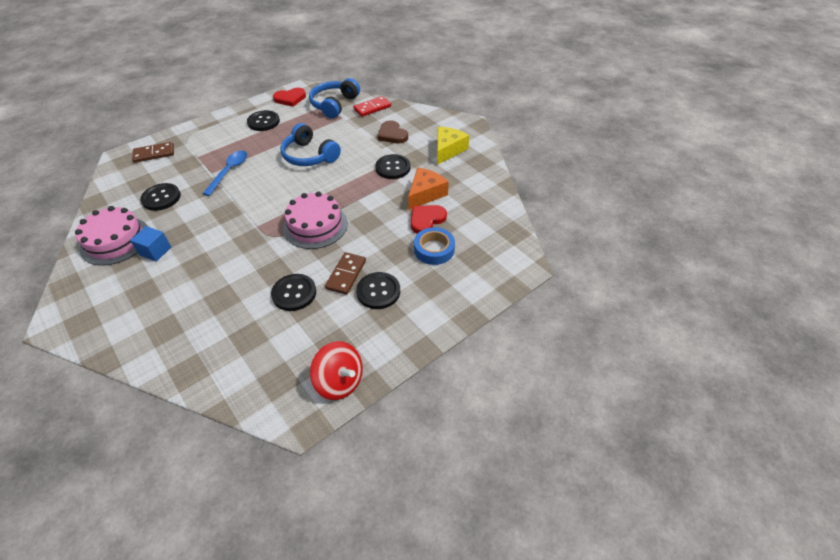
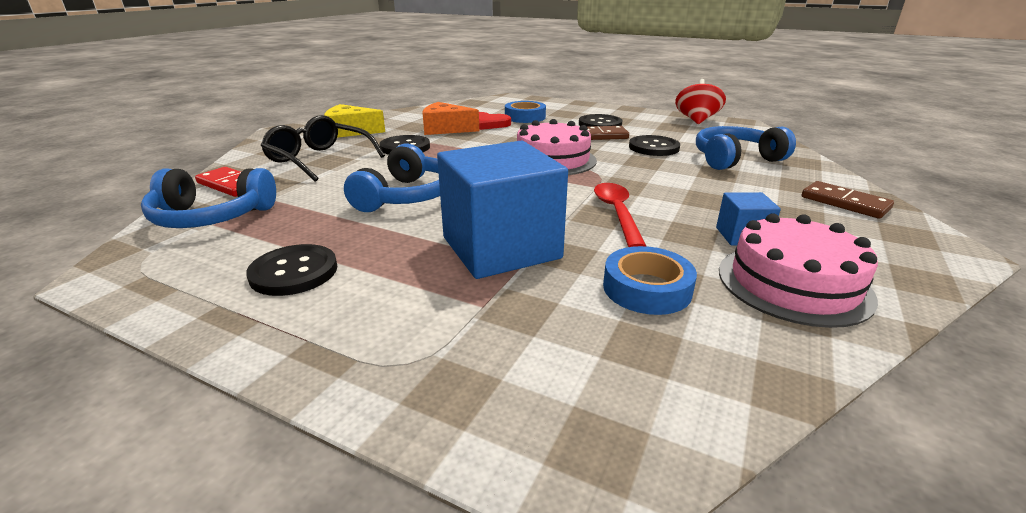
camera: 115 degrees left, 20 degrees down
(154, 154) = (521, 393): brown domino -> brown domino (844, 203)
(161, 198) = (647, 288): black button -> blue tape
(221, 219) = (617, 213): none -> red spoon
(229, 171) = (501, 248): blue spoon -> blue cube
(231, 328) = (735, 159): none -> blue headphones
(290, 98) = (168, 272): red heart -> none
(392, 134) = (320, 160): brown heart -> black glasses

